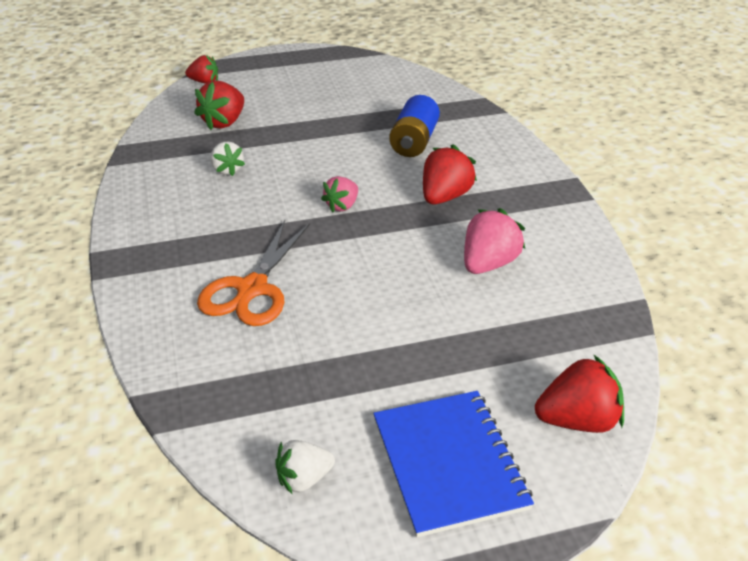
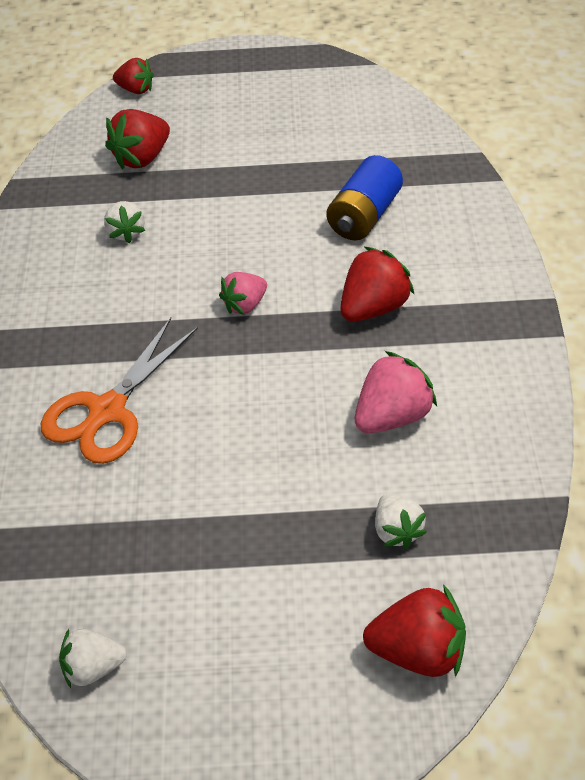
camera: 15 degrees right, 10 degrees up
(449, 463) = (253, 678): blue notebook -> none
(524, 339) = (397, 531): none -> white strawberry

